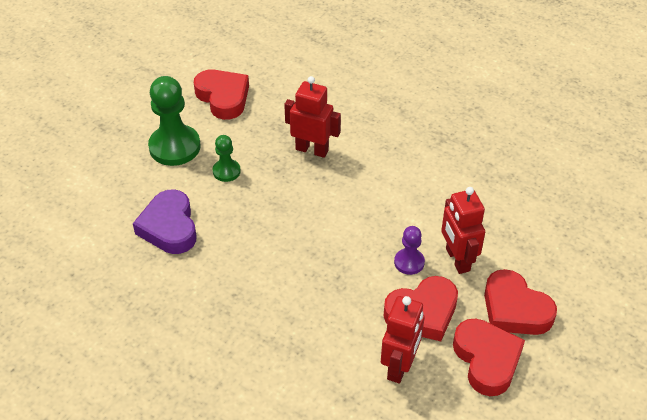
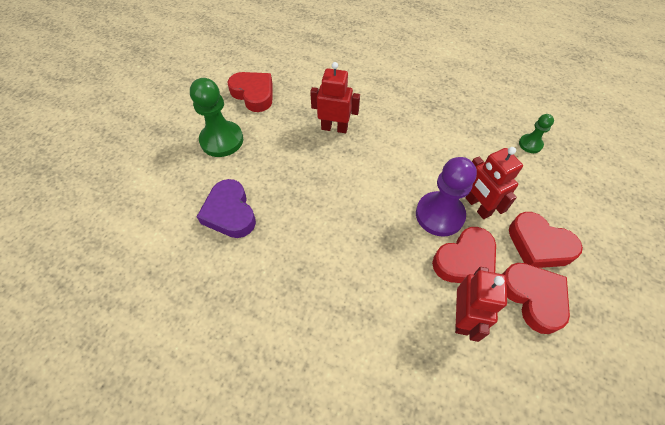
camera: 10 degrees left, 10 degrees up
(226, 171) = (269, 155): green pawn -> green pawn (530, 144)
(409, 262) = (439, 215): purple pawn -> purple pawn, size x1.89

